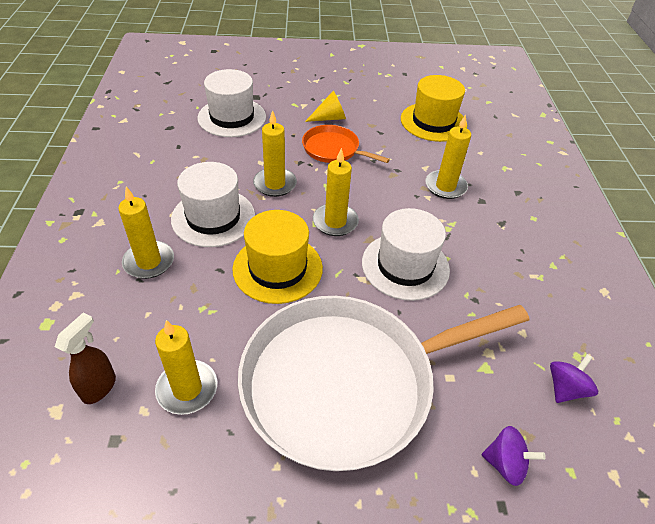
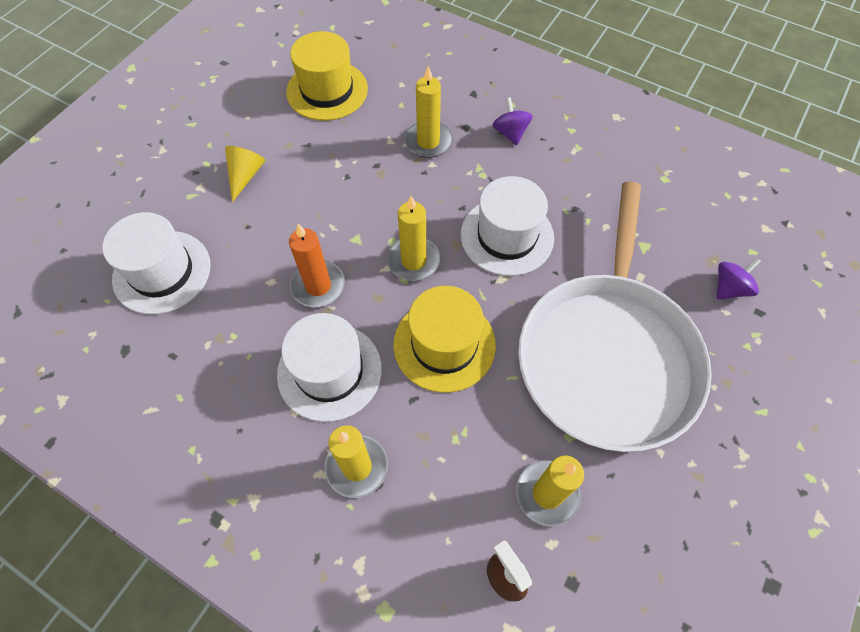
camera: 55 degrees left, 15 degrees up
(275, 184) = (318, 286): yellow candle -> orange candle
(333, 149) = (302, 201): orange pan -> none
(565, 388) = (688, 207): purple spinning top -> purple spinning top (510, 133)

